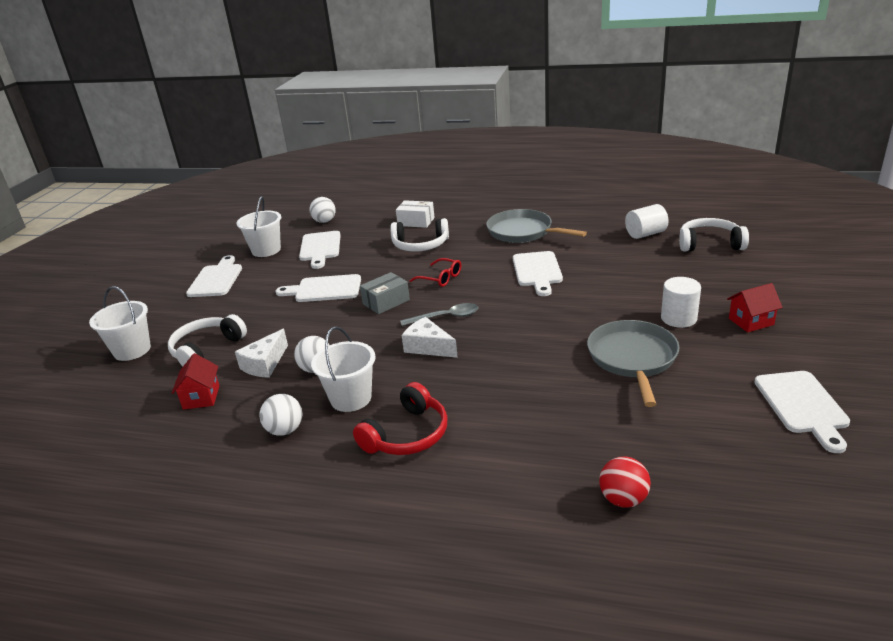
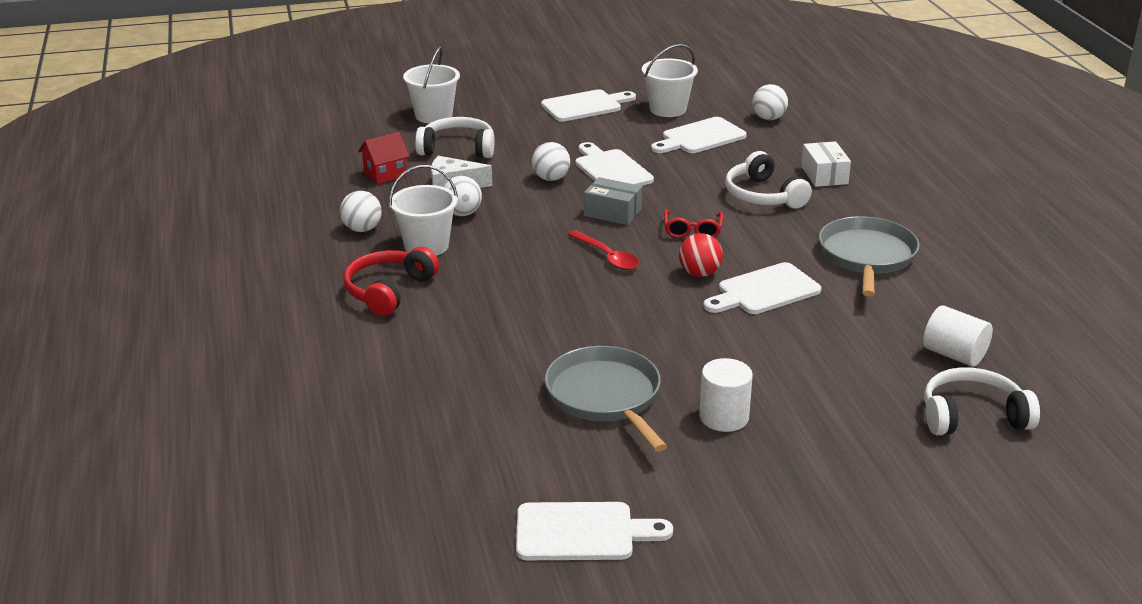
camera: 60 degrees right, 0 degrees up
(308, 316) = (551, 178): none -> white ball
(407, 435) = (388, 291): red headphones -> red headphones turned 105 degrees clockwise
(428, 347) = (541, 262): white cheese -> none
(446, 317) = (607, 257): grey spoon -> red spoon
(623, 499) = (355, 430): red ball -> red ball (699, 273)
(632, 358) = (605, 396): grey pan -> grey pan turned 90 degrees counterclockwise
(709, 244) = (972, 416): white headphones -> white headphones turned 75 degrees counterclockwise
(751, 321) = (759, 476): red house -> none
(802, 405) = (582, 532): white cutting board -> white cutting board turned 150 degrees counterclockwise

